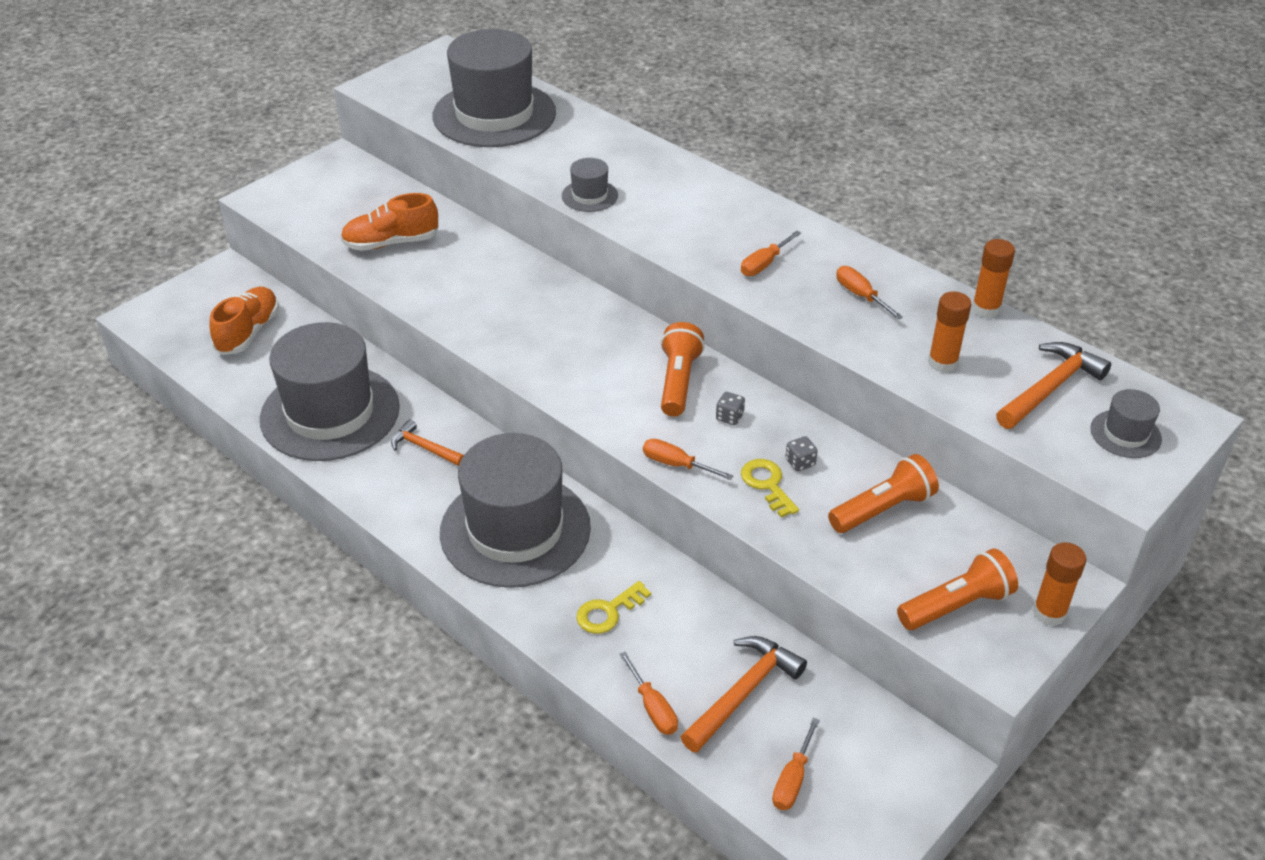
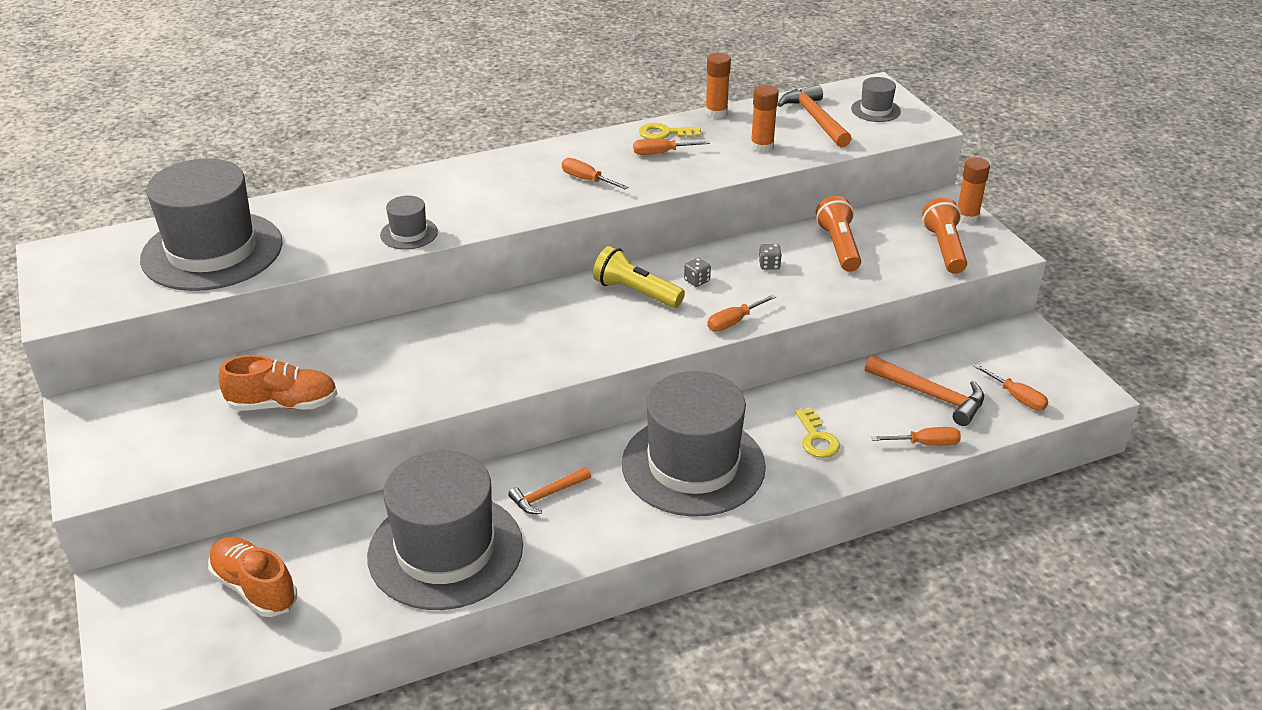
camera: 65 degrees left, 5 degrees down
(391, 243) = (283, 404): orange shoe -> orange shoe turned 105 degrees counterclockwise
(678, 381) = (636, 292): orange flashlight -> yellow flashlight
(743, 693) = (930, 395): orange hammer -> orange hammer turned 150 degrees clockwise
(764, 264) = (587, 180): orange screwdriver -> orange screwdriver turned 150 degrees clockwise
(767, 484) = (783, 287): yellow key -> yellow key (664, 133)

